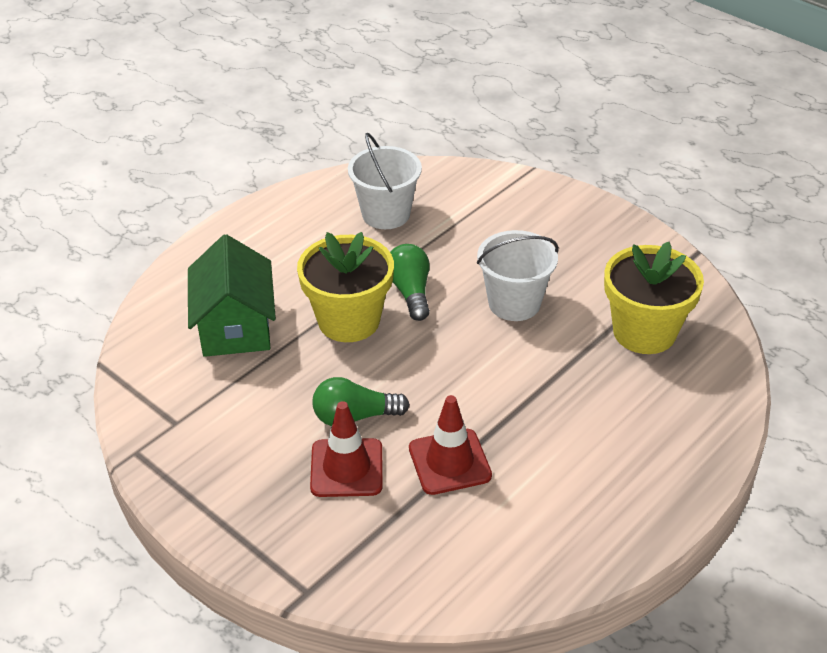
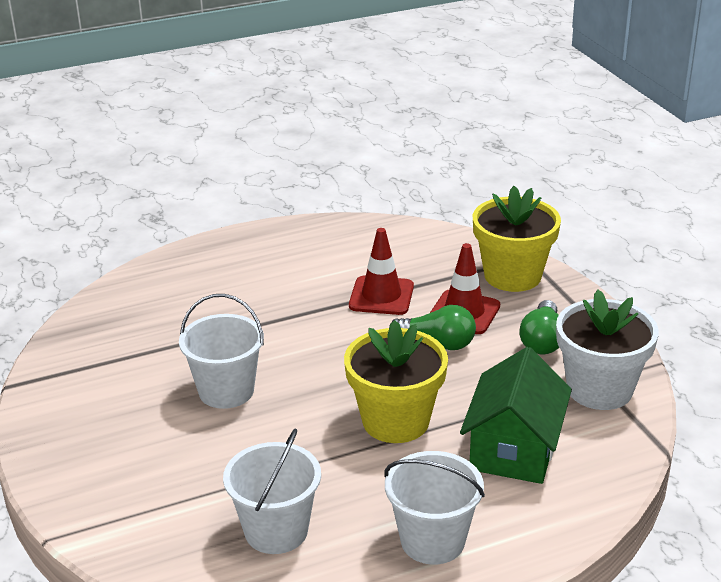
camera: 155 degrees left, 10 degrees down
(172, 412) = (599, 389): none -> white flower pot
(271, 239) = (432, 540): none -> white bucket
(410, 292) = (316, 431): green light bulb -> green light bulb (542, 341)
(644, 332) = (141, 336): yellow flower pot -> yellow flower pot (512, 276)

